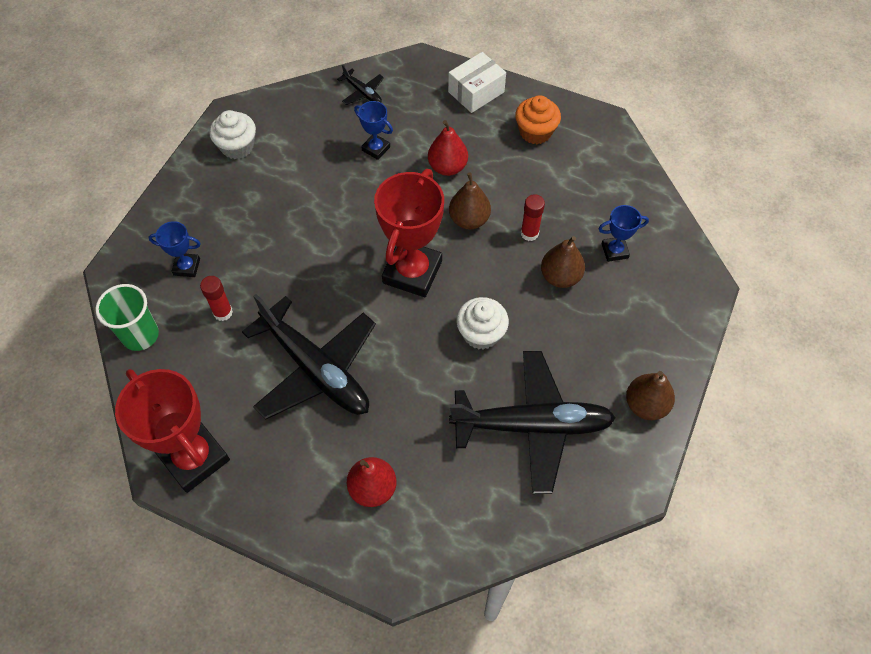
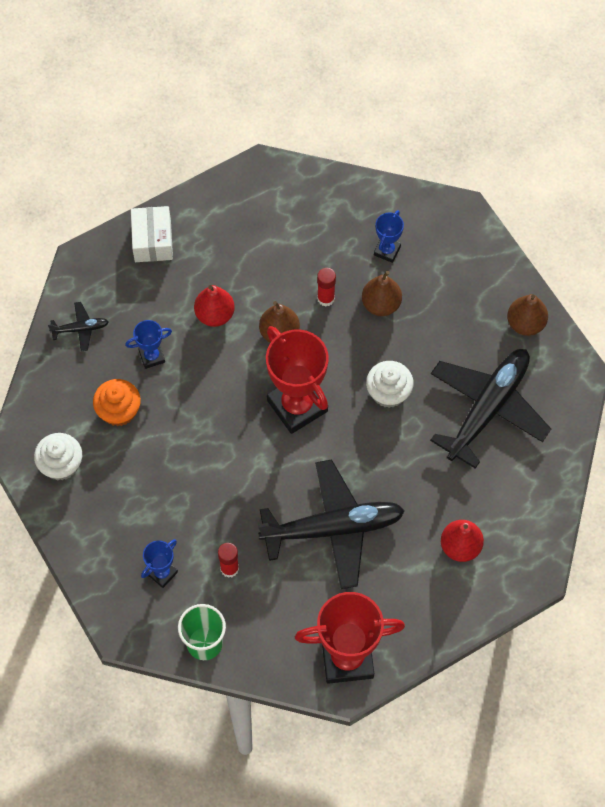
camera: 55 degrees left, 5 degrees up
(535, 132) = (231, 225): orange cupcake -> orange cupcake (119, 411)

